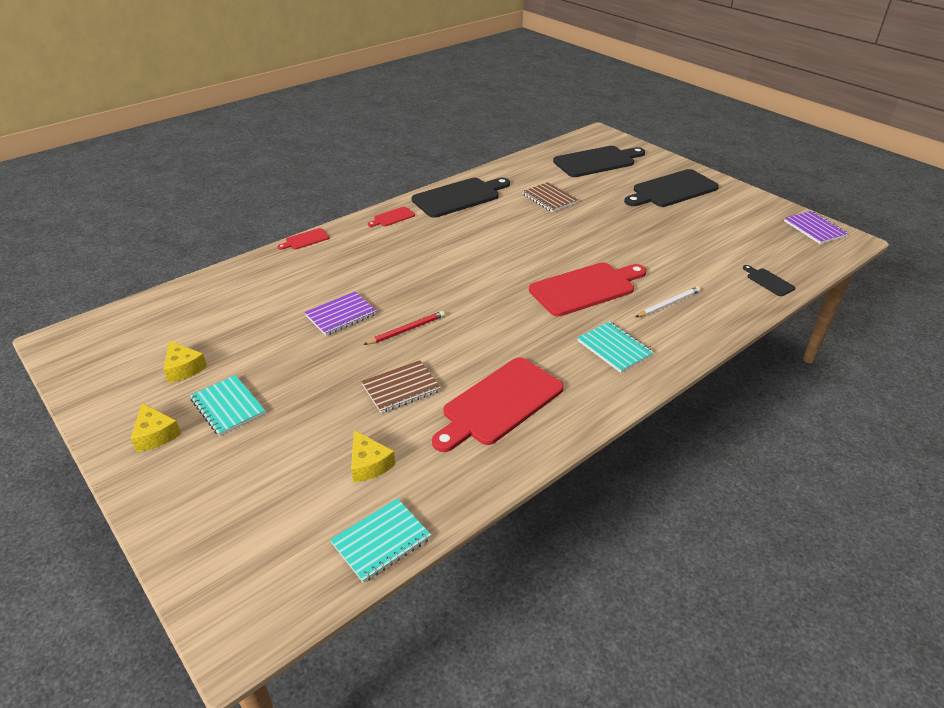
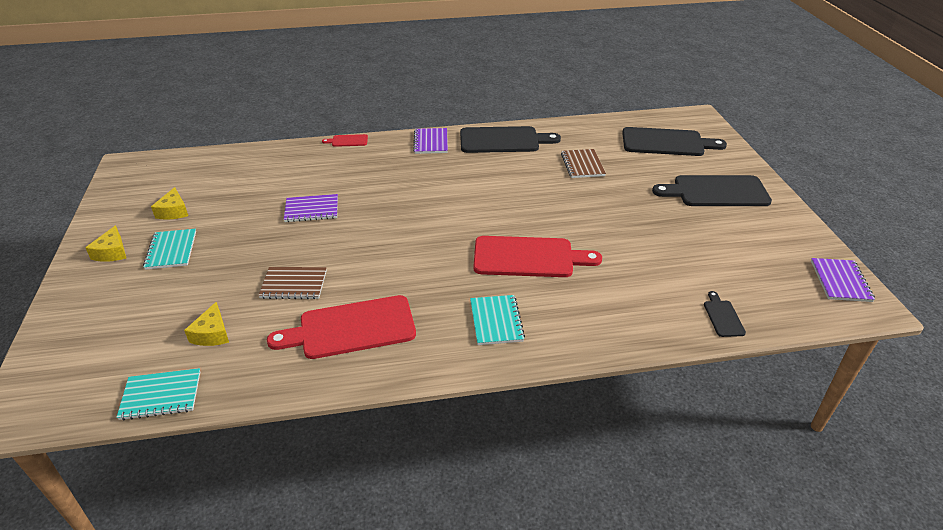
camera: 30 degrees right, 0 degrees up
(392, 217) = (431, 142): red cutting board -> purple notebook
(406, 330) = (345, 239): red pencil -> none
(668, 304) = (591, 300): white pencil -> none

